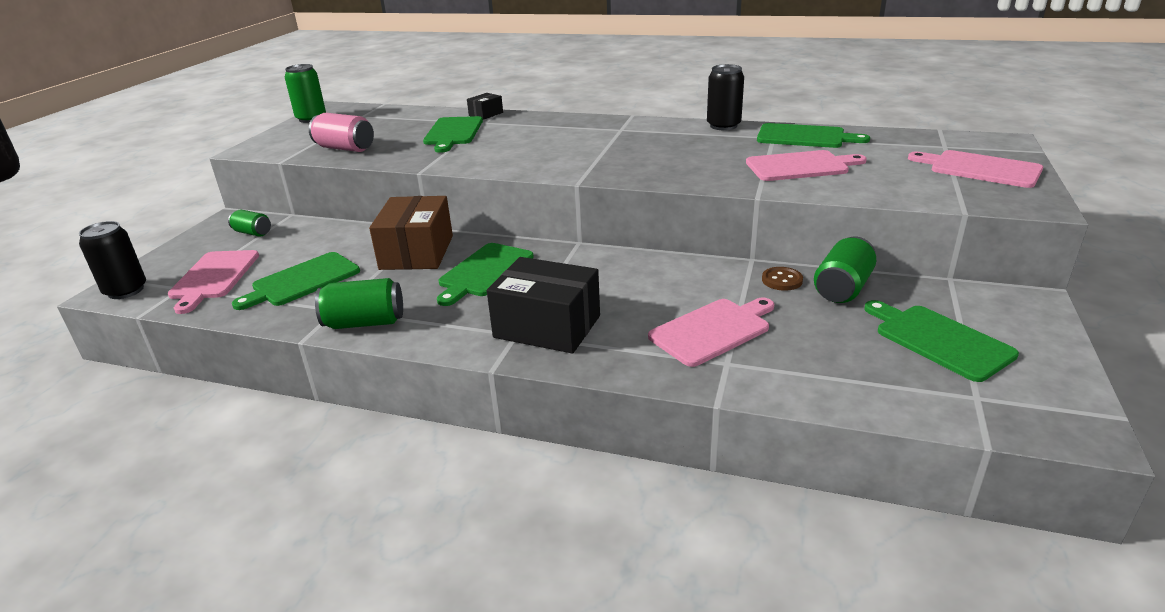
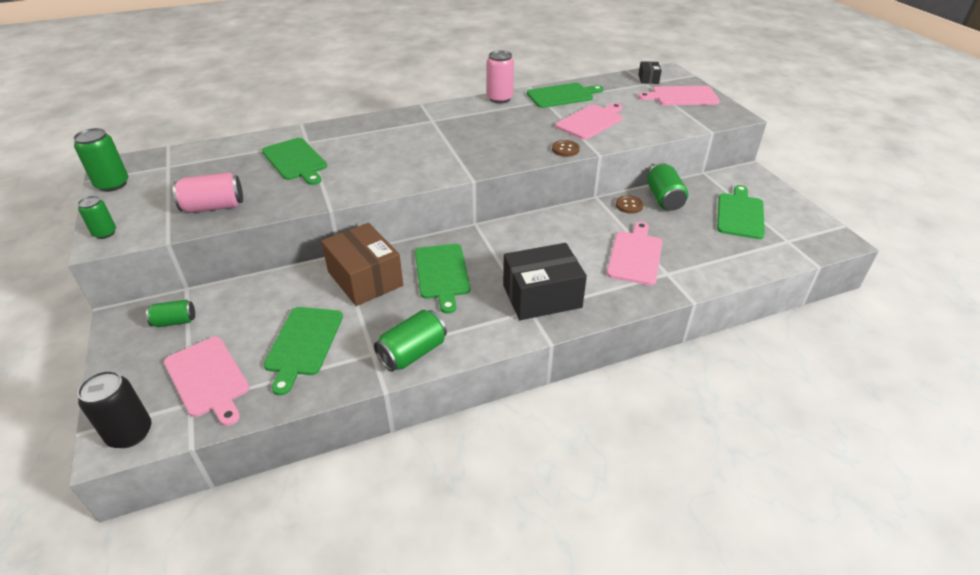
camera: 40 degrees left, 10 degrees up
(257, 146) = (105, 233): none -> green can
(486, 114) = (295, 133): black box -> black box (648, 79)
(723, 126) = (499, 98): black can -> pink can
(723, 183) = (565, 149): none -> brown button
(939, 340) = (740, 214): green cutting board -> green cutting board turned 90 degrees clockwise

